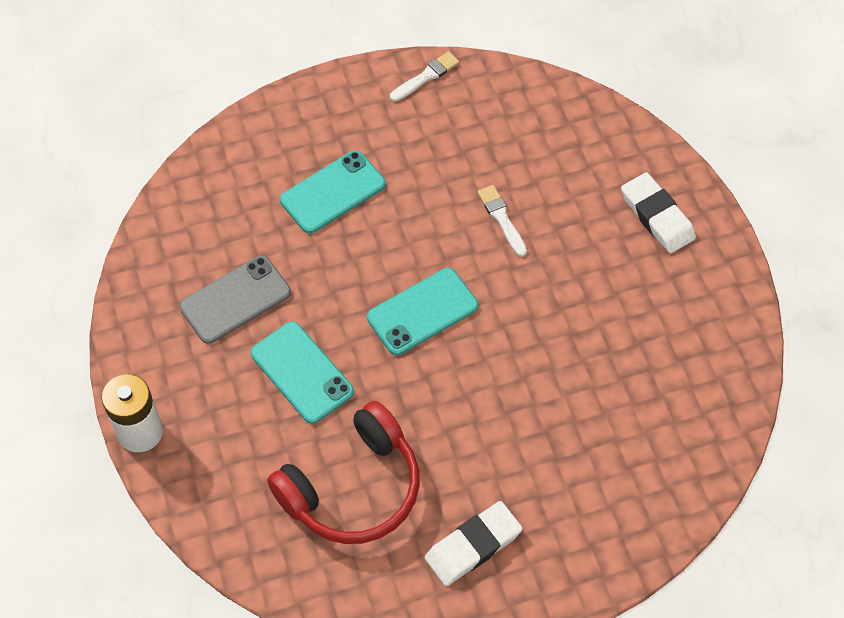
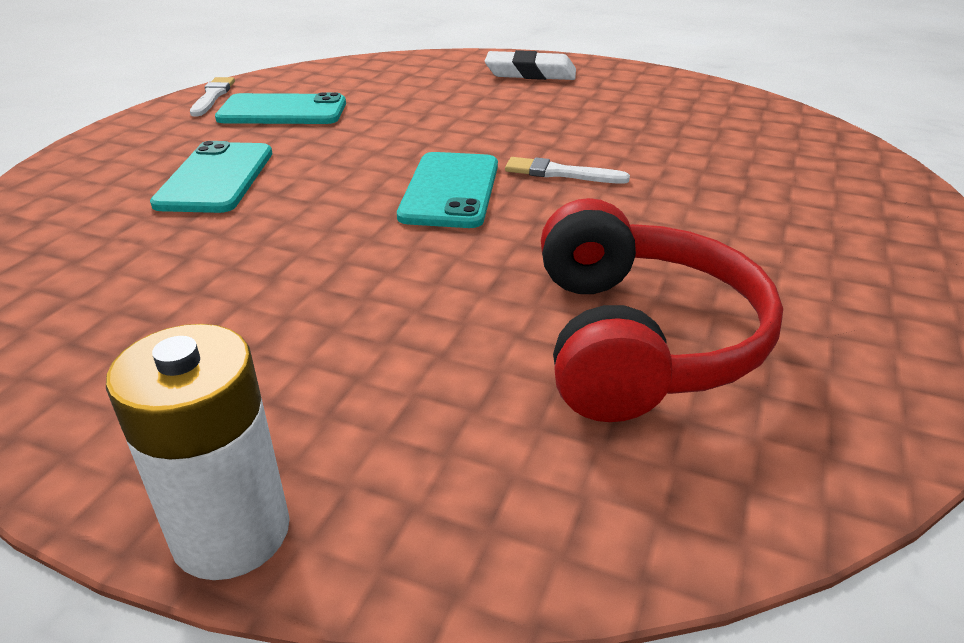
camera: 50 degrees left, 25 degrees down
(235, 299) = (203, 299): grey phone -> none
(302, 372) = (399, 298): turquoise phone -> turquoise phone (282, 111)
(473, 546) = (829, 287): white eraser -> none
(501, 218) = (418, 120): white brush -> white brush (560, 173)

